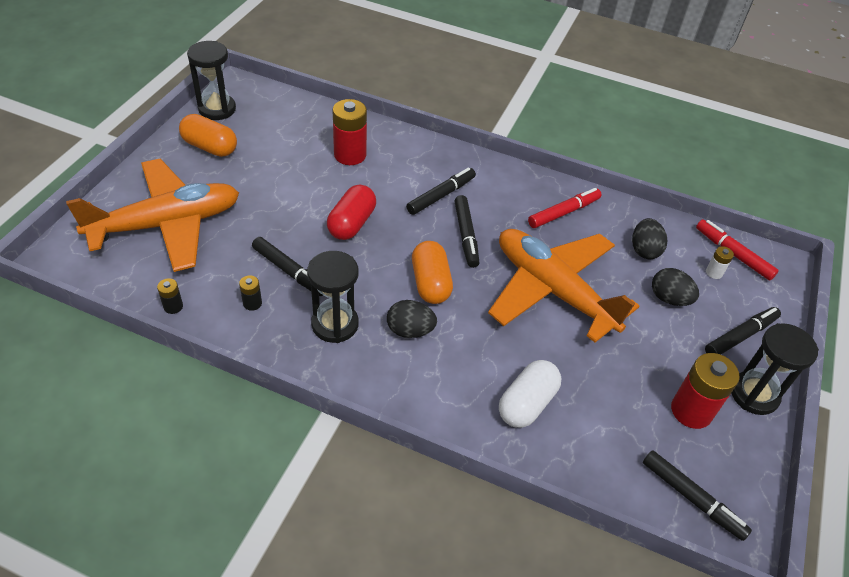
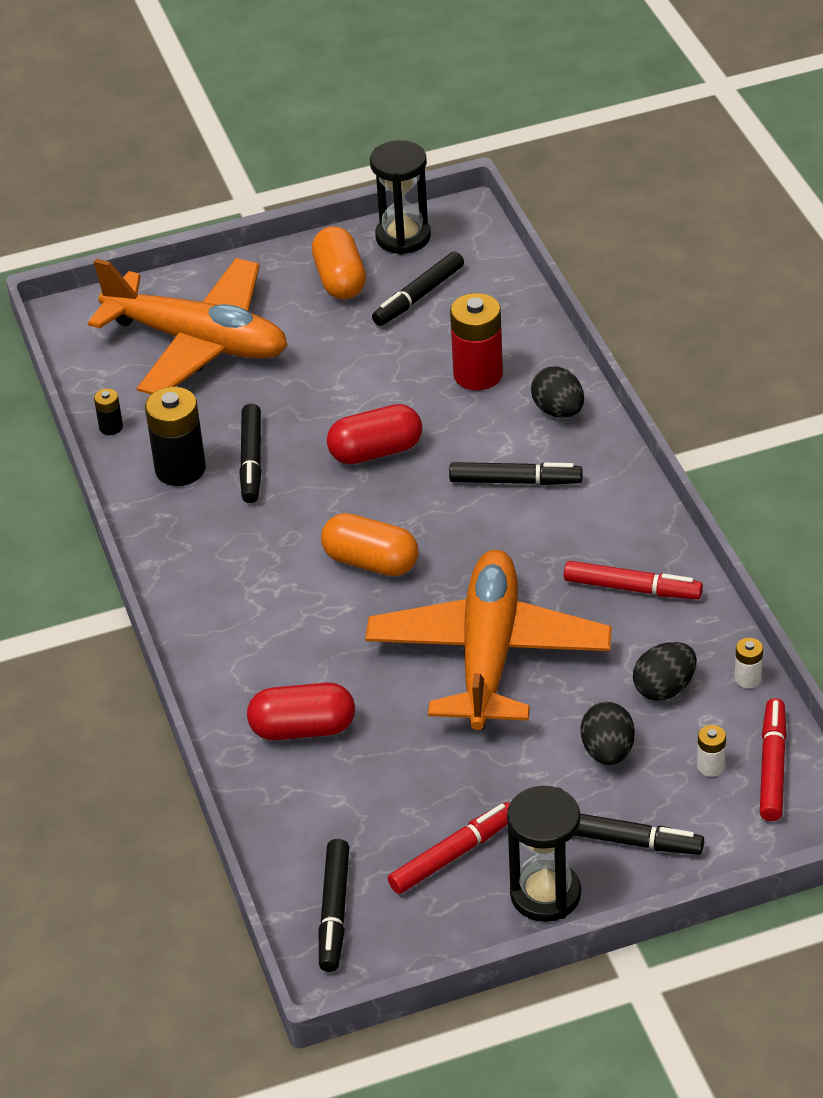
camera: 55 degrees right, 5 degrees down
(252, 303) = (180, 469): black battery -> black battery, size x2.08
(335, 324) = (227, 538): black hourglass -> none
(410, 330) = (288, 591): black egg -> black egg (558, 411)
(430, 283) = (371, 562): orange capsule -> orange capsule turned 75 degrees clockwise
(466, 235) = (479, 540): black marker -> black marker (418, 296)
(526, 403) = (303, 728): white capsule -> red capsule
(666, 221) = (747, 679): none -> white battery
(691, 411) = (453, 855): red battery -> red marker

